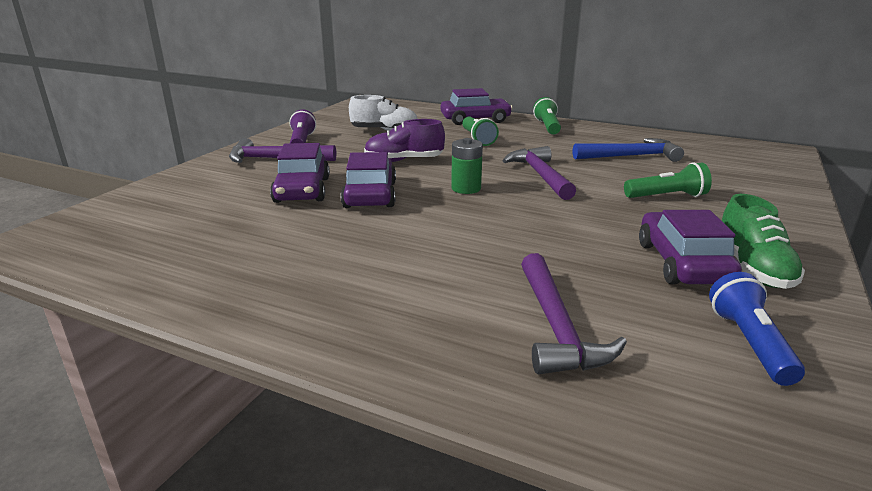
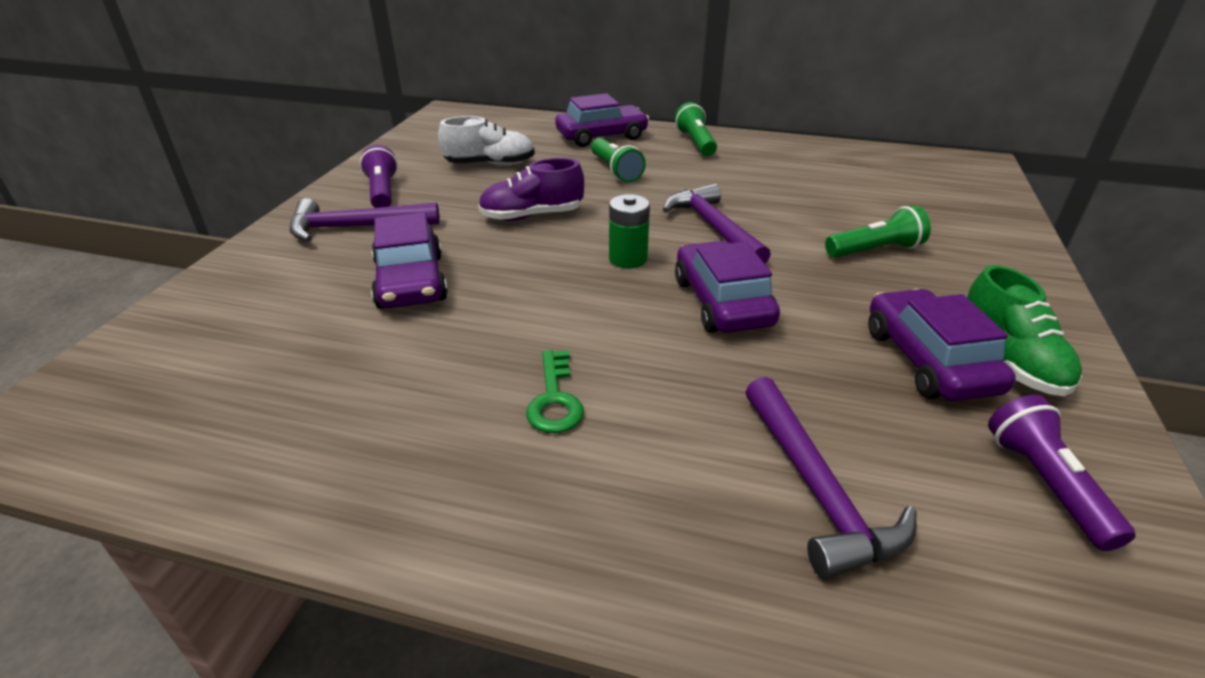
camera: 10 degrees left, 10 degrees up
(370, 195) = (506, 282): purple car -> purple car (722, 302)
(379, 260) = (555, 399): none -> green key
(630, 156) = (811, 186): blue hammer -> none
(749, 343) = (1045, 483): blue flashlight -> purple flashlight

